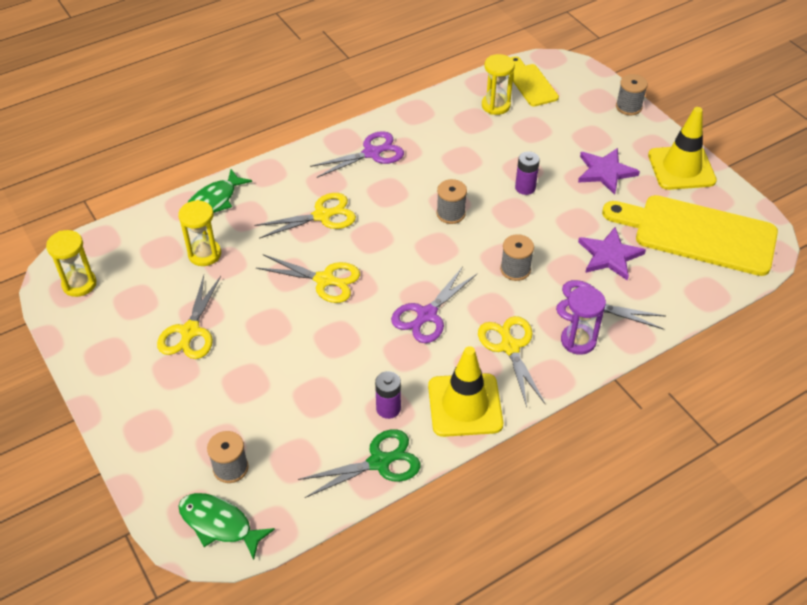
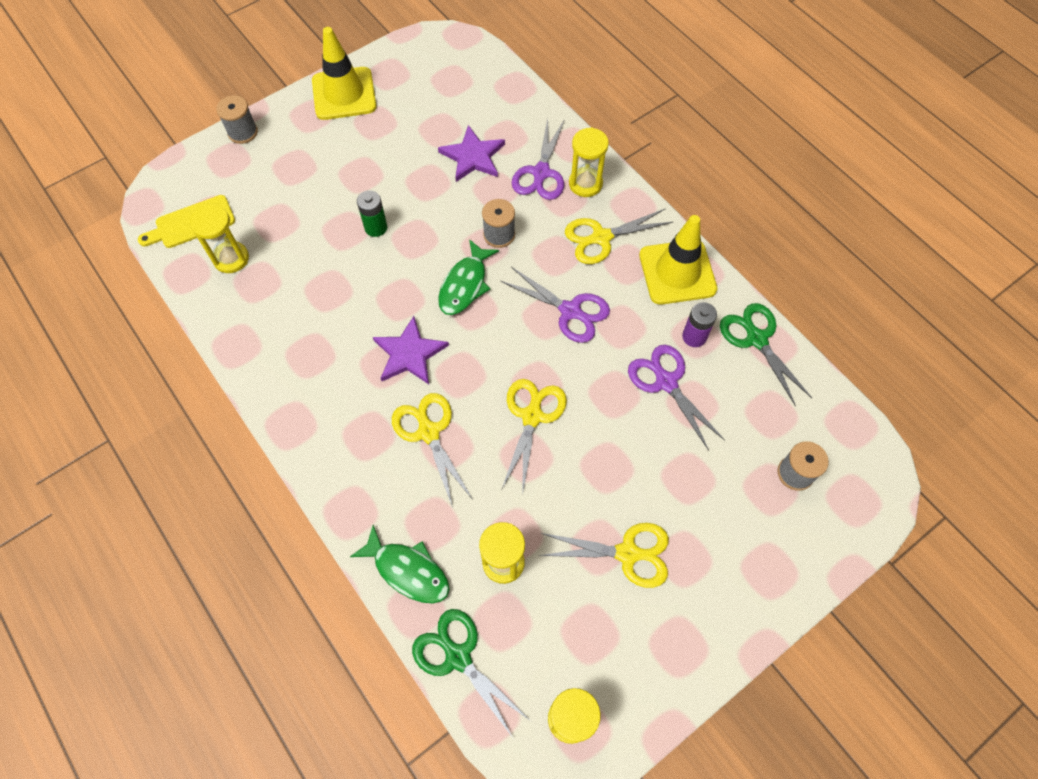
camera: 95 degrees left, 15 degrees up
(143, 226) = (458, 657): none -> green scissors
(219, 524) = (858, 472): green fish -> green fish (465, 285)
(371, 153) = (315, 388): purple scissors -> purple scissors (666, 382)
(450, 214) = (419, 297): grey spool -> none
(525, 188) = (376, 227): purple battery -> green battery
(578, 341) = (585, 184): purple hourglass -> yellow hourglass
(605, 172) = (350, 156): purple star -> purple star (409, 354)
(698, 234) = (439, 87): yellow cutting board -> none

